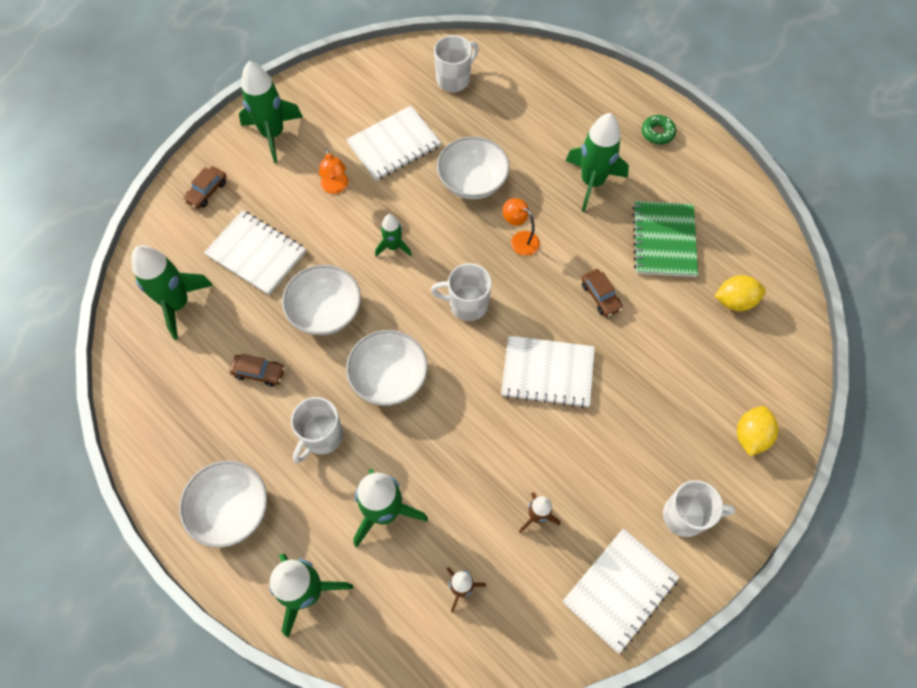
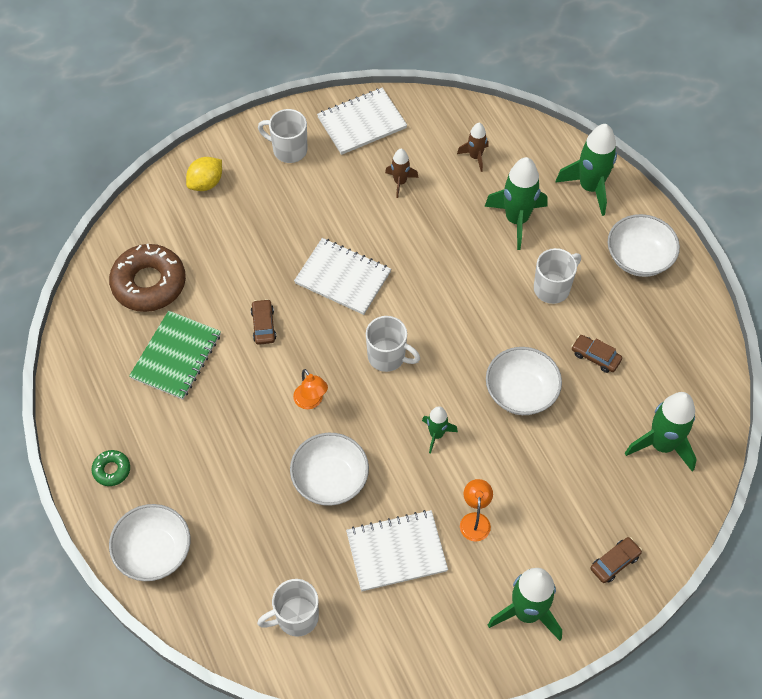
camera: 160 degrees left, 5 degrees down
(256, 254) = (575, 472): white notebook -> none
(389, 377) = (481, 316): white bowl -> white bowl (154, 552)
(592, 182) = (210, 437): green rocket -> none
(734, 301) = (149, 283): yellow lemon -> brown donut

